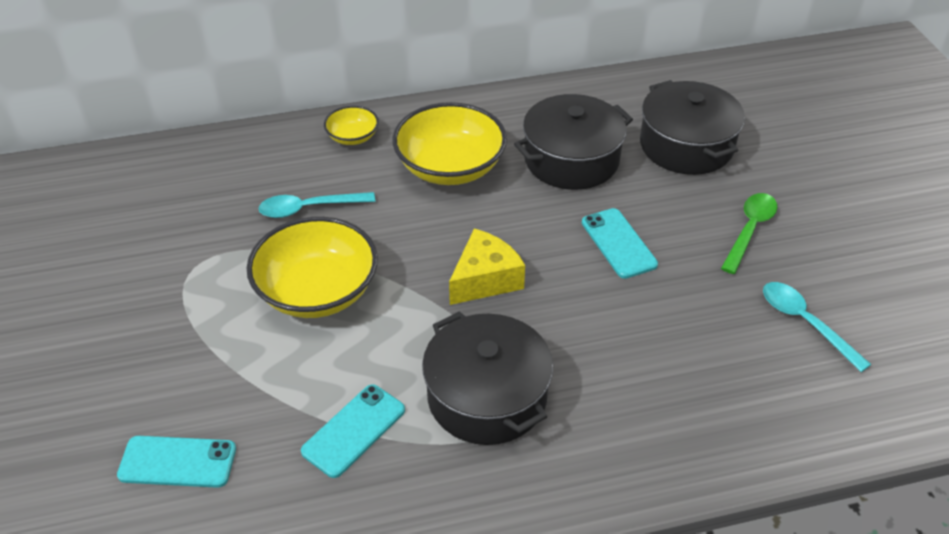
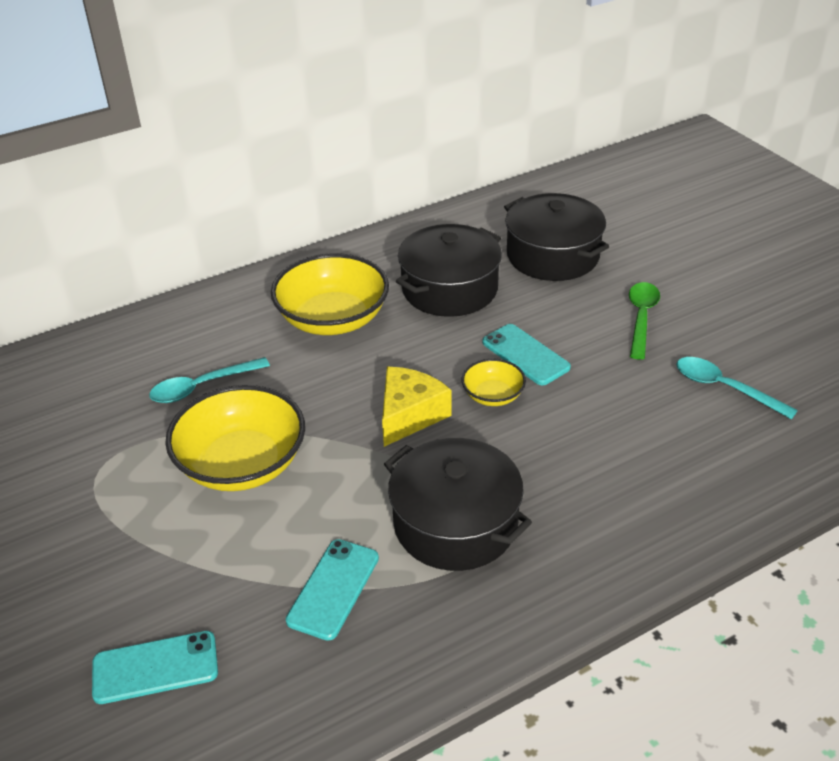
camera: 15 degrees left, 5 degrees down
(352, 137) = (221, 310): yellow bowl -> yellow bowl (493, 395)

